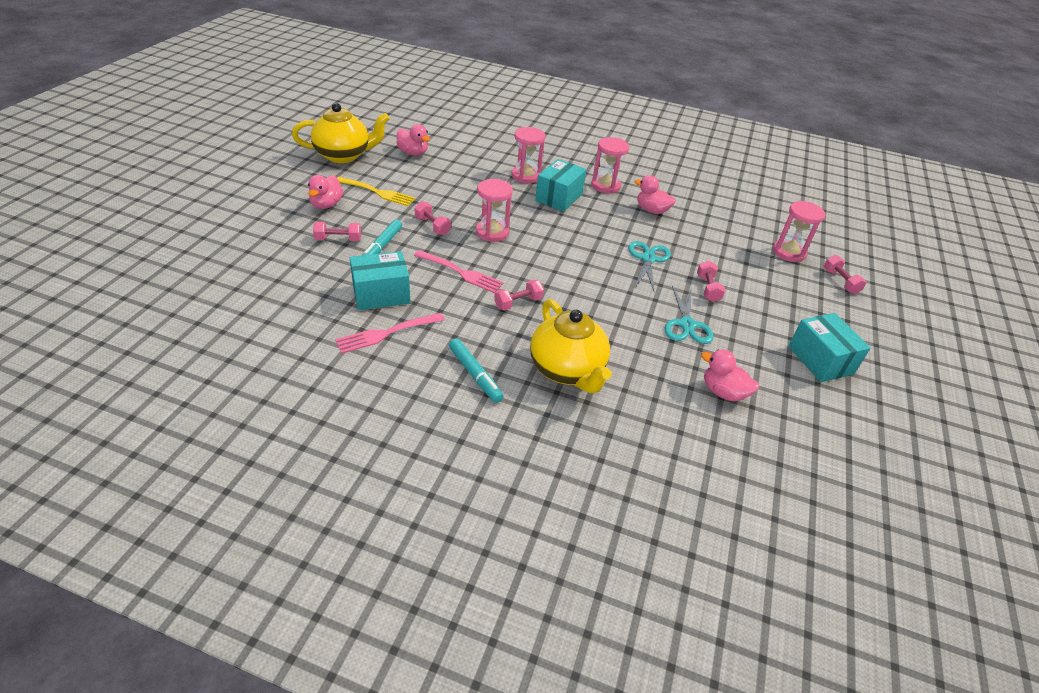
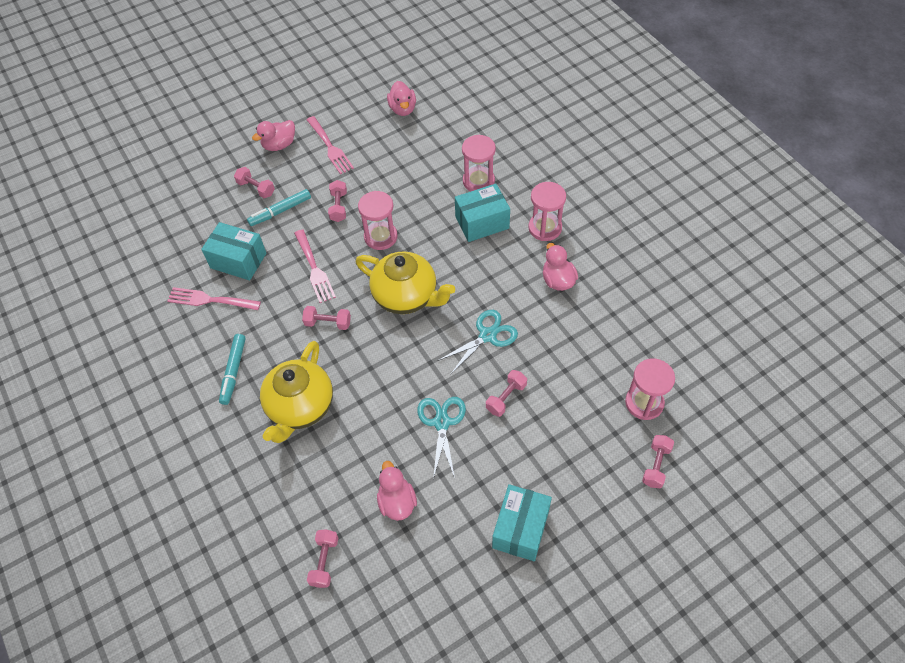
camera: 45 degrees right, 15 degrees up
(344, 155) = (341, 89): yellow teapot -> yellow teapot (406, 296)
(377, 192) = (329, 147): yellow fork -> pink fork
(686, 325) = (442, 423): turquoise scissors -> turquoise scissors turned 135 degrees clockwise
(726, 467) = (324, 561): none -> pink dumbbell

